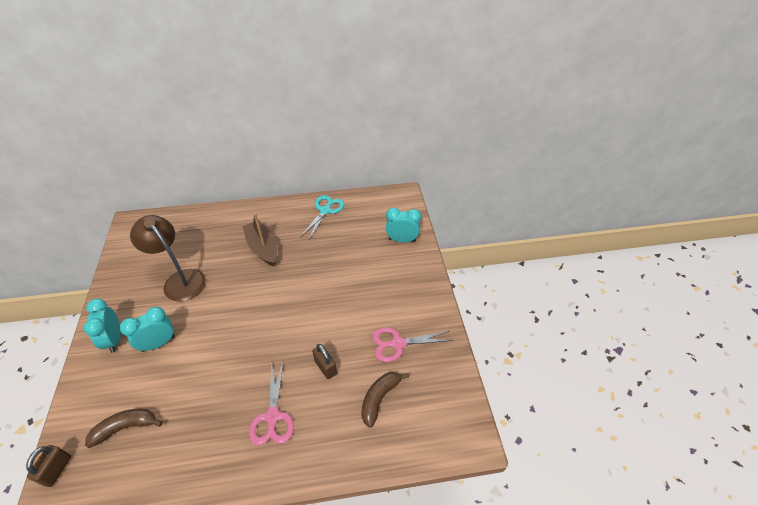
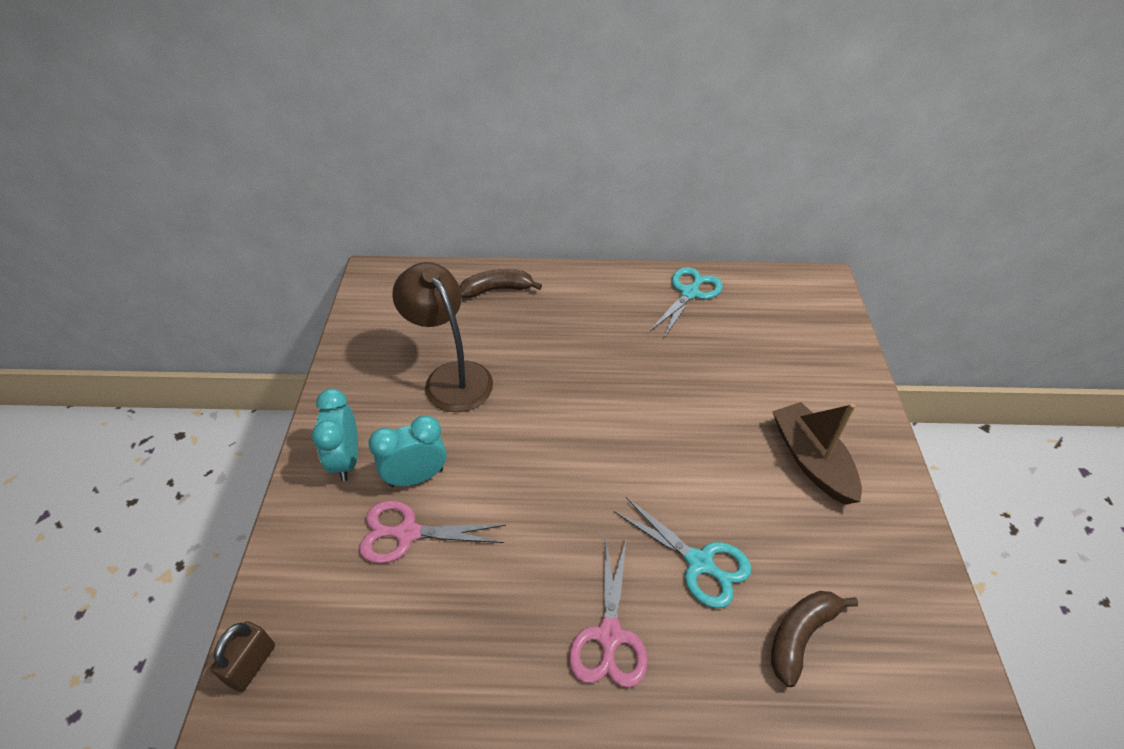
camera: 10 degrees right, 0 degrees up
(125, 427) = (362, 611): brown banana -> brown banana (497, 289)
(263, 248) = (586, 342): brown boat -> brown boat (811, 460)
(325, 367) = (700, 563): brown padlock -> turquoise scissors
(397, 343) = (828, 540): pink scissors -> pink scissors (407, 533)
(402, 240) = (826, 359): turquoise clock -> none

